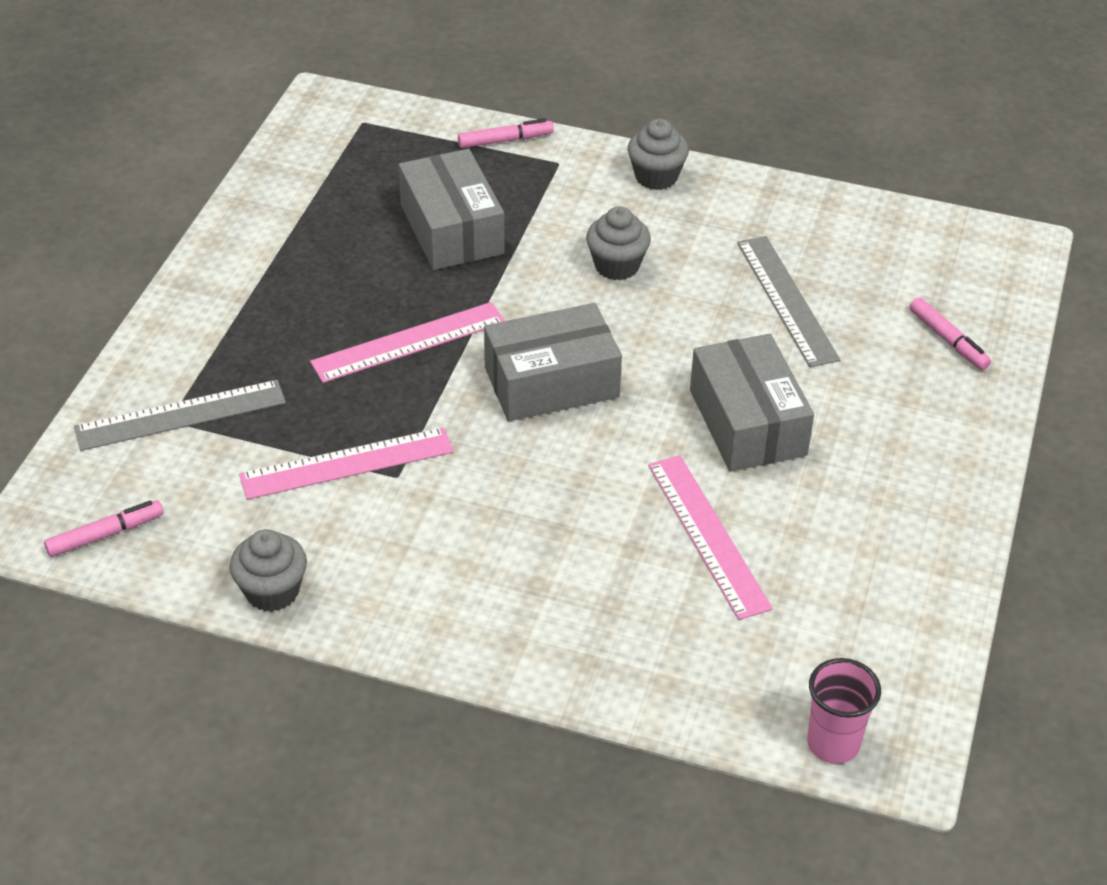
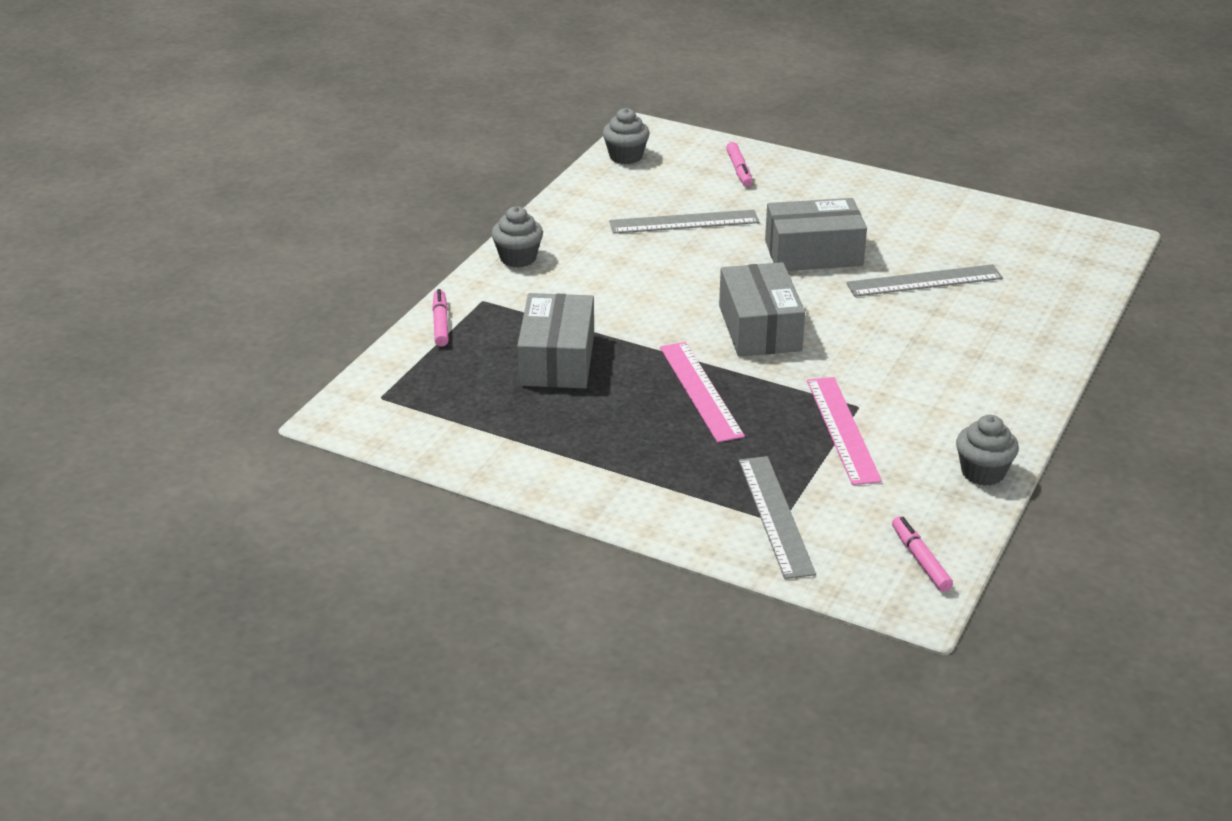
camera: 80 degrees left, 10 degrees down
(451, 229) = (557, 360): grey box -> grey box turned 75 degrees counterclockwise
(617, 265) = (626, 287): grey cupcake -> grey cupcake (626, 156)
(708, 535) = (924, 281): pink ruler -> grey ruler
(833, 744) = (1103, 259): pink cup -> none
(948, 340) = (739, 170): pink marker -> pink marker turned 105 degrees clockwise

